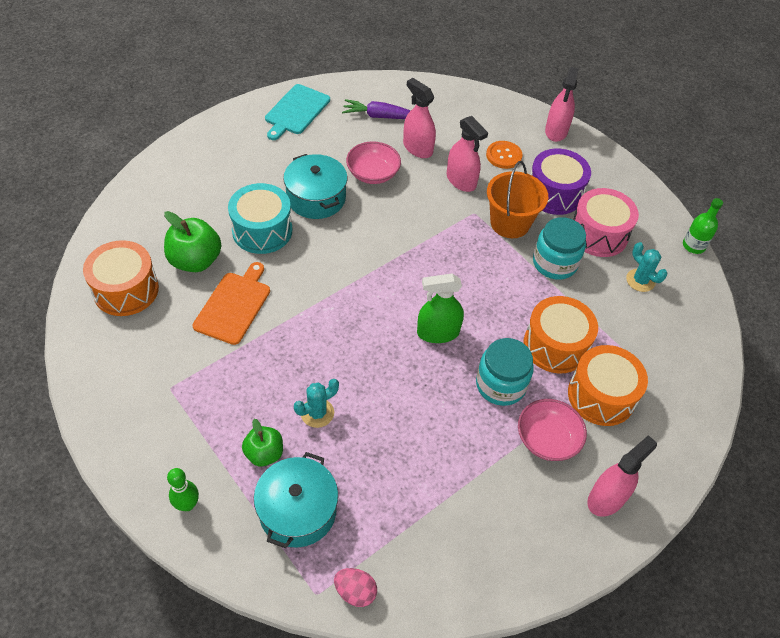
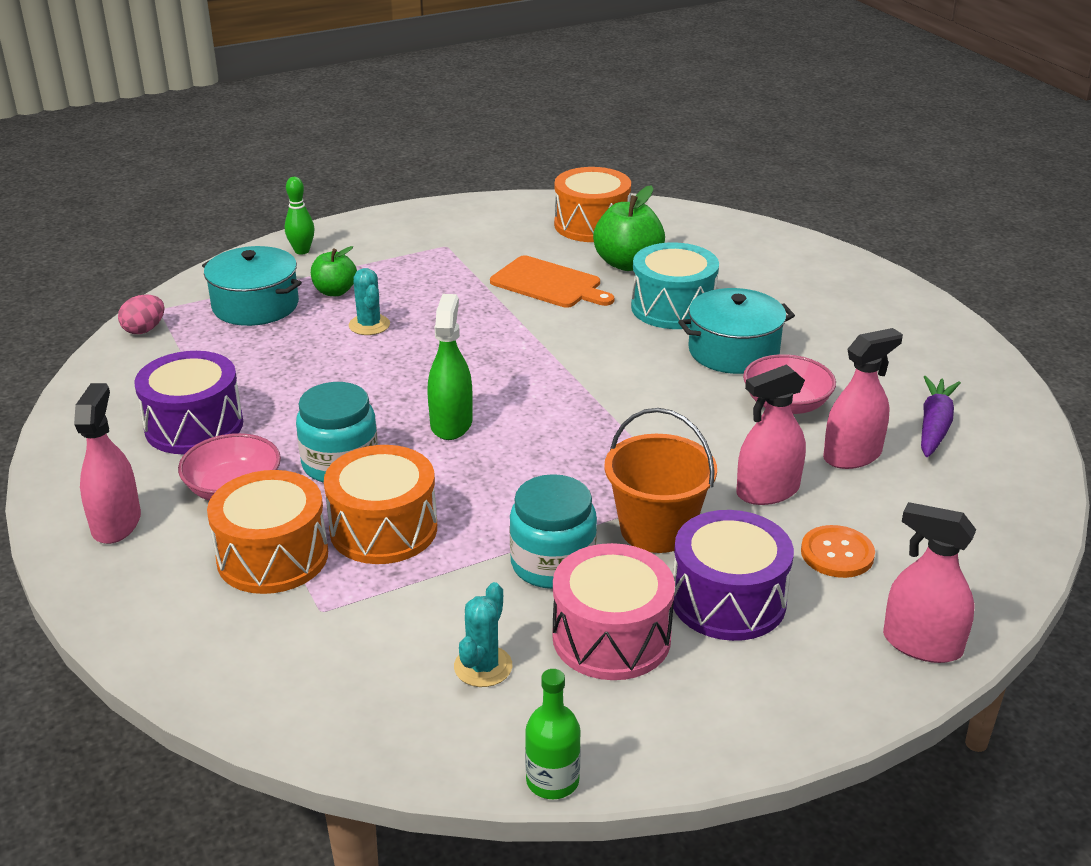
camera: 105 degrees right, 20 degrees down
(296, 111) = (934, 349): turquoise cutting board -> none
(485, 492) = (194, 426): none -> purple drum
(606, 498) = (116, 523): pink spray bottle -> pink spray bottle turned 150 degrees counterclockwise
(640, 280) = (483, 666): turquoise cactus -> turquoise cactus turned 45 degrees counterclockwise

